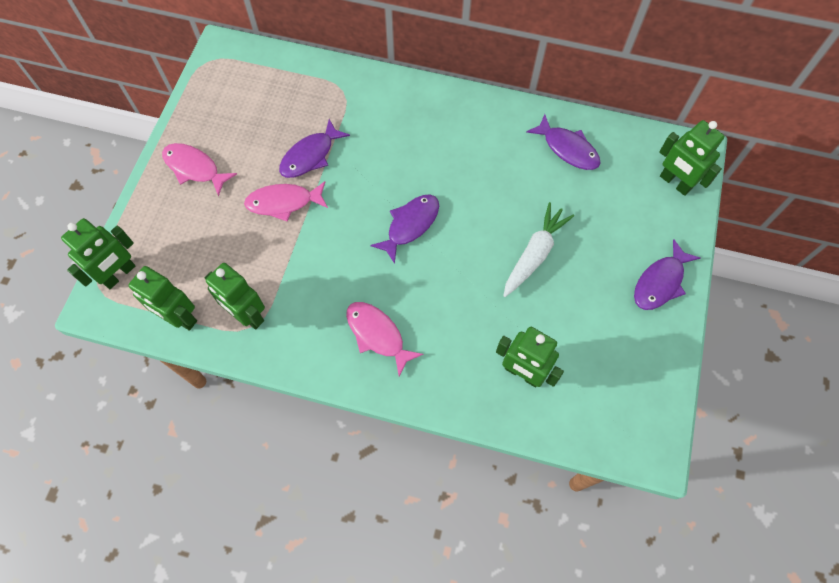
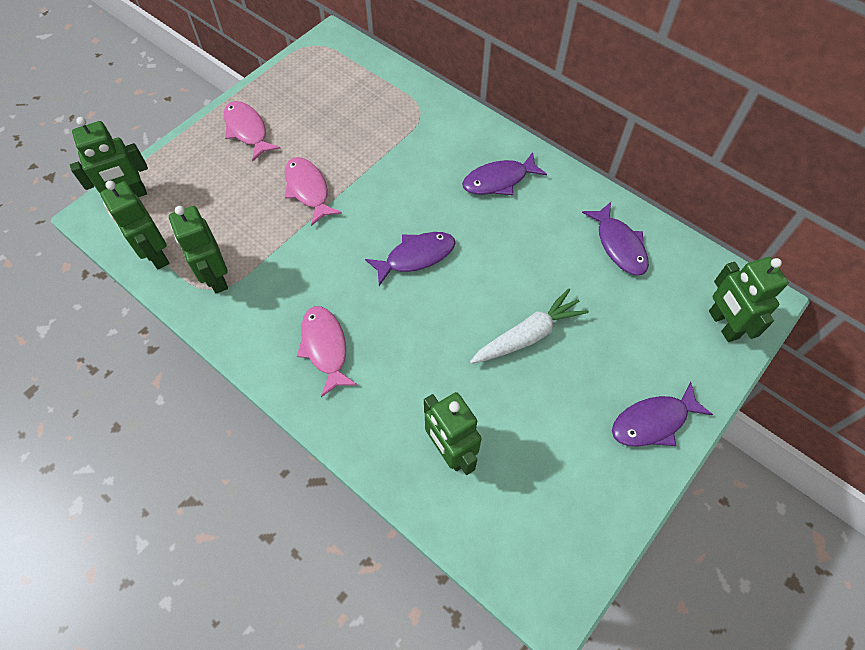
camera: 25 degrees right, 5 degrees down
(283, 202) = (308, 190): pink fish -> pink fish turned 45 degrees clockwise
(310, 156) = (357, 157): purple fish -> purple fish (499, 180)

